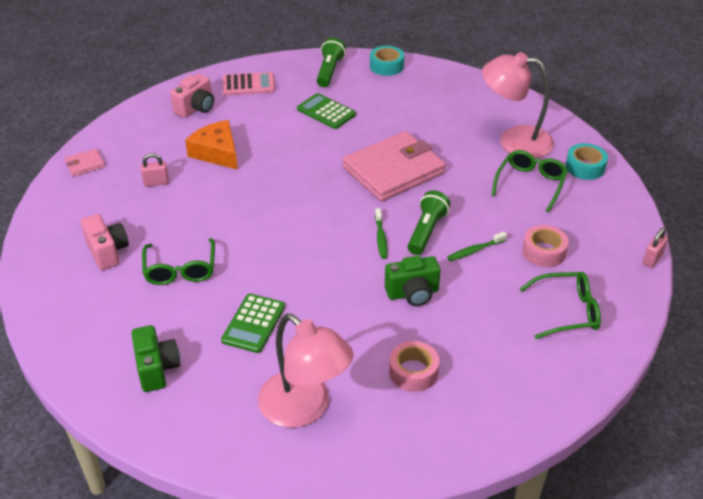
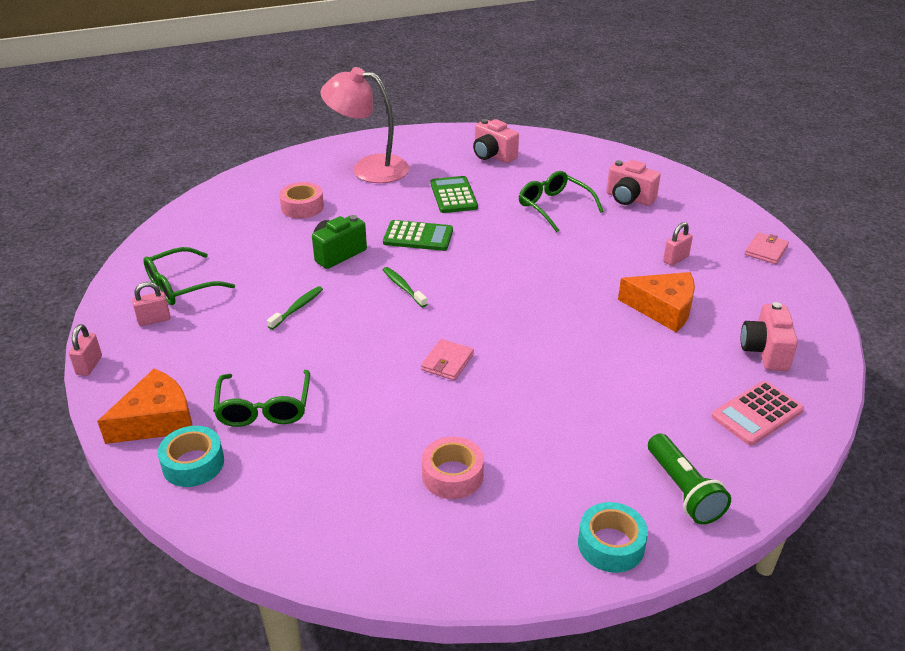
camera: 150 degrees right, 5 degrees down
(157, 369) = (493, 156): green camera -> pink camera
(326, 112) = (607, 412): green calculator -> green calculator (418, 236)
(393, 170) = (447, 362): pink wallet -> pink wallet, size x0.42
(426, 231) = (360, 309): green flashlight -> none
(514, 140) = (314, 470): pink lamp -> none
(543, 252) = (220, 331): pink tape -> pink tape (452, 475)
(596, 283) = (154, 320): none -> pink padlock
(604, 201) = (156, 420): none -> orange cheese

